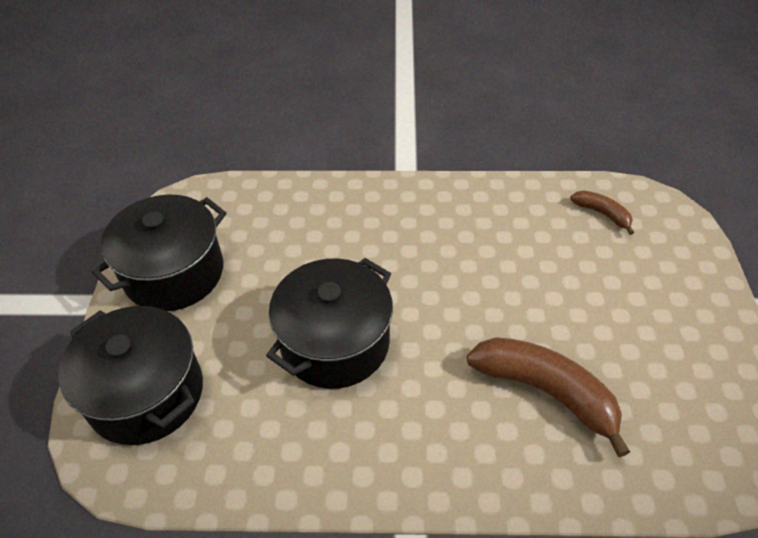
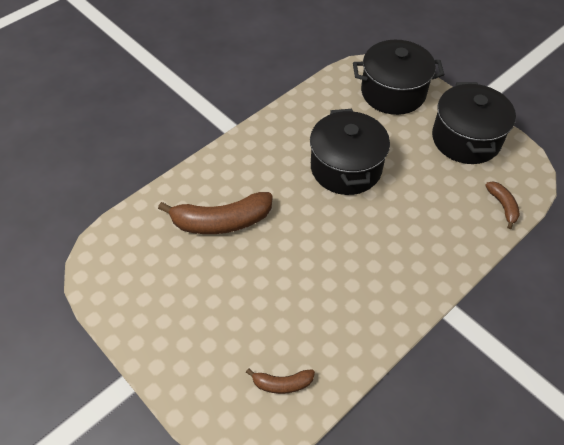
camera: 135 degrees right, 5 degrees up
(249, 197) = (502, 206): none -> brown banana

